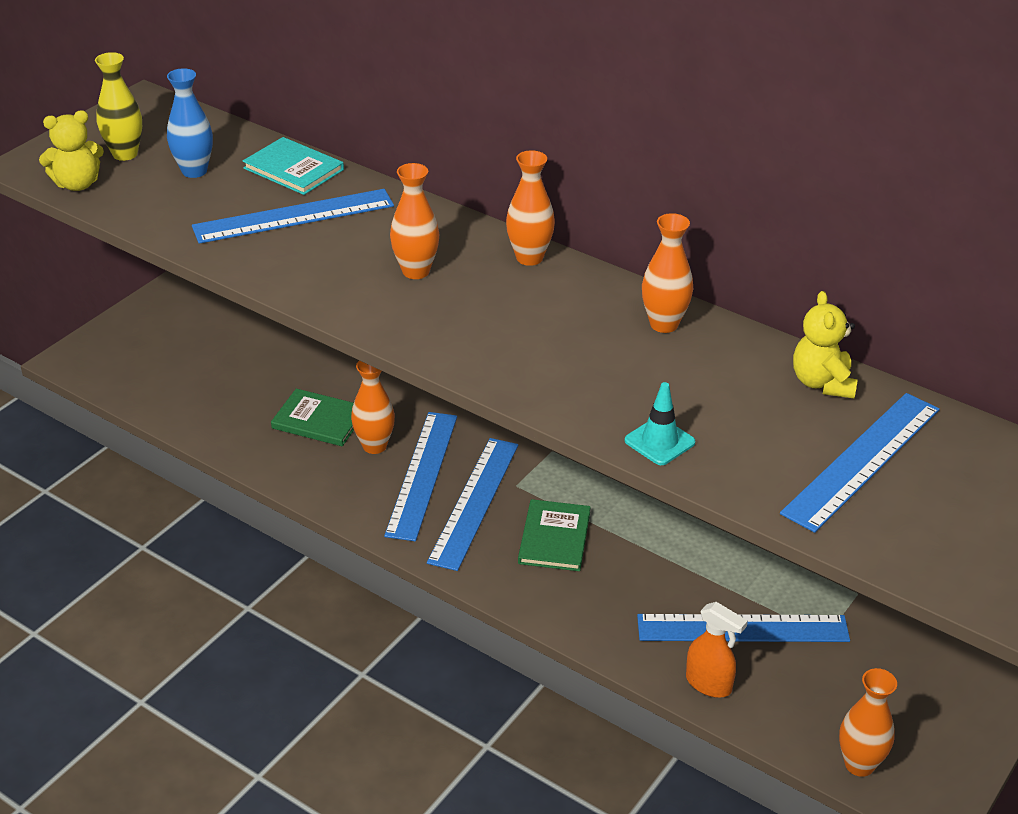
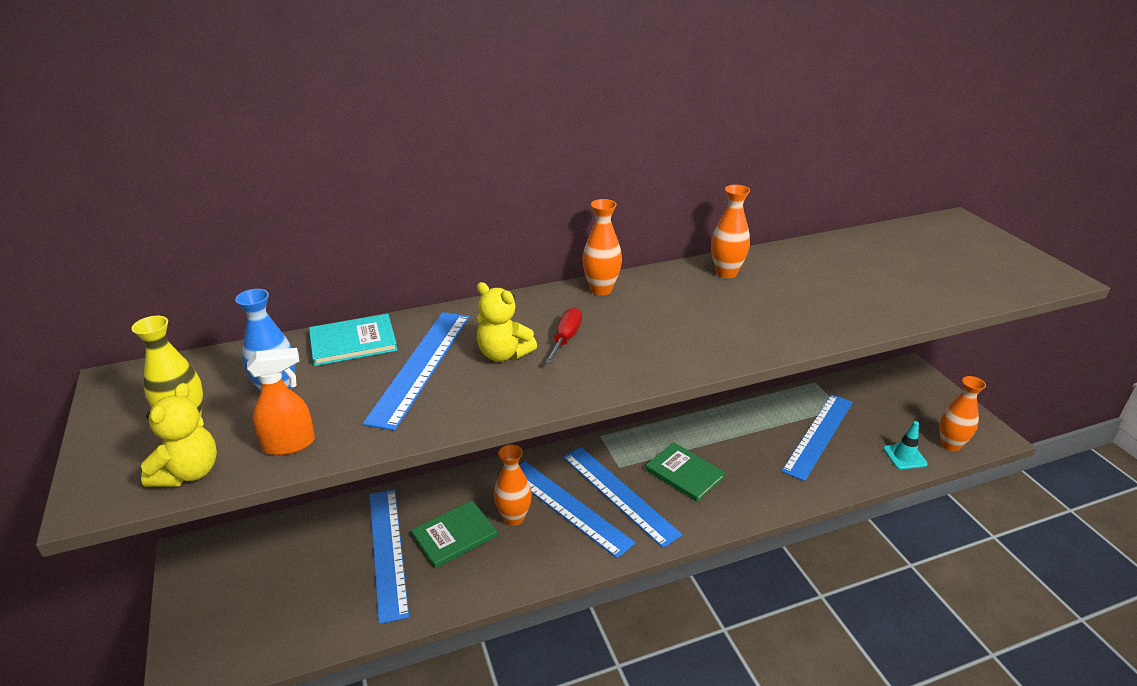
camera: 55 degrees left, 5 degrees down
(416, 271) = (566, 338): orange vase -> red screwdriver
(659, 441) = (854, 319): turquoise traffic cone -> turquoise traffic cone (904, 456)
(709, 684) = (858, 470): orange spray bottle -> orange spray bottle (289, 444)
(822, 383) = (829, 250): yellow teddy bear -> yellow teddy bear (503, 354)
(862, 460) = (913, 266): blue ruler -> blue ruler (388, 551)

